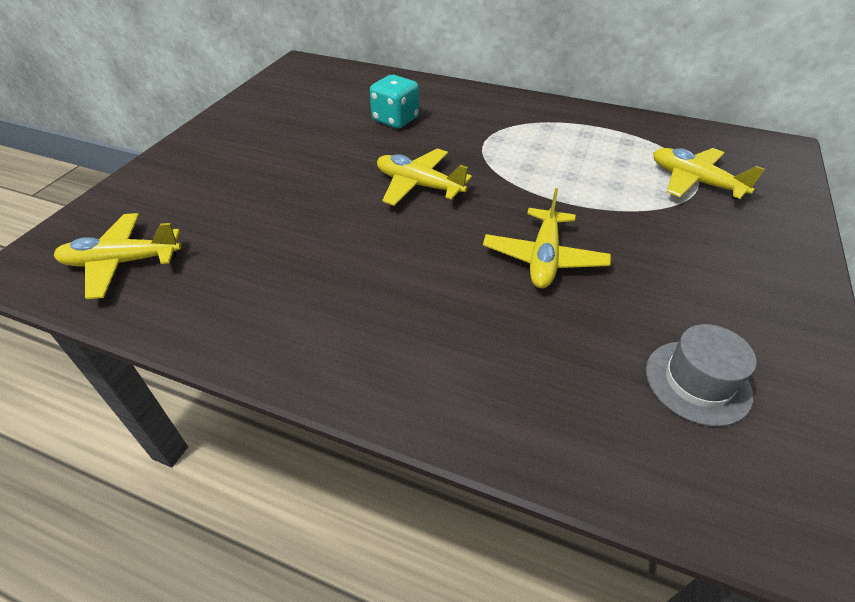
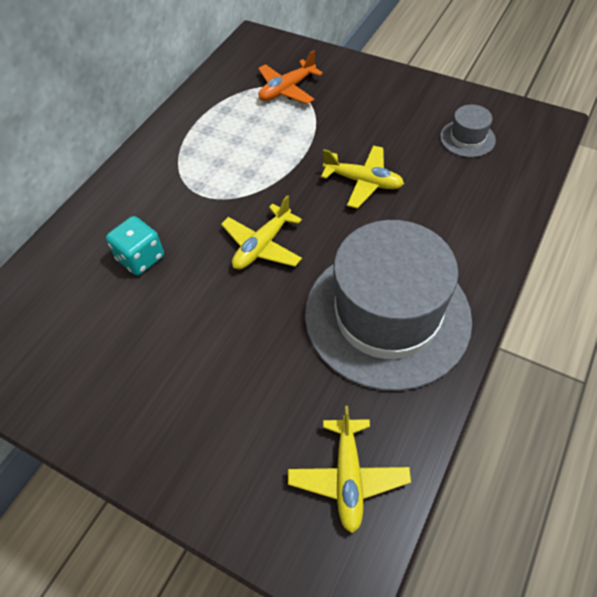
camera: 80 degrees left, 10 degrees up
(318, 286) = (387, 315): none -> grey hat
(694, 181) = (287, 89): yellow plane -> orange plane

